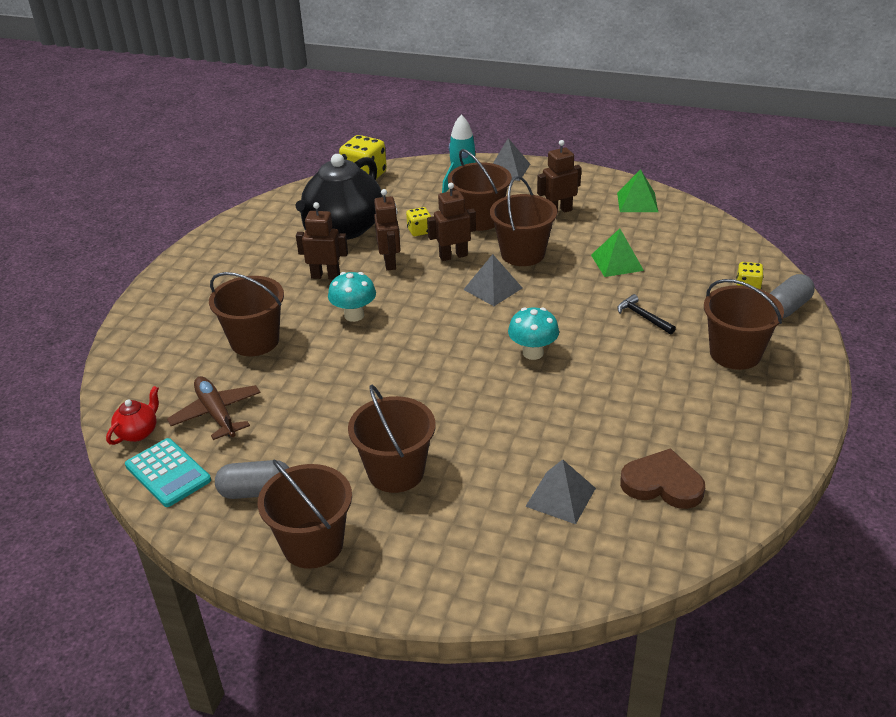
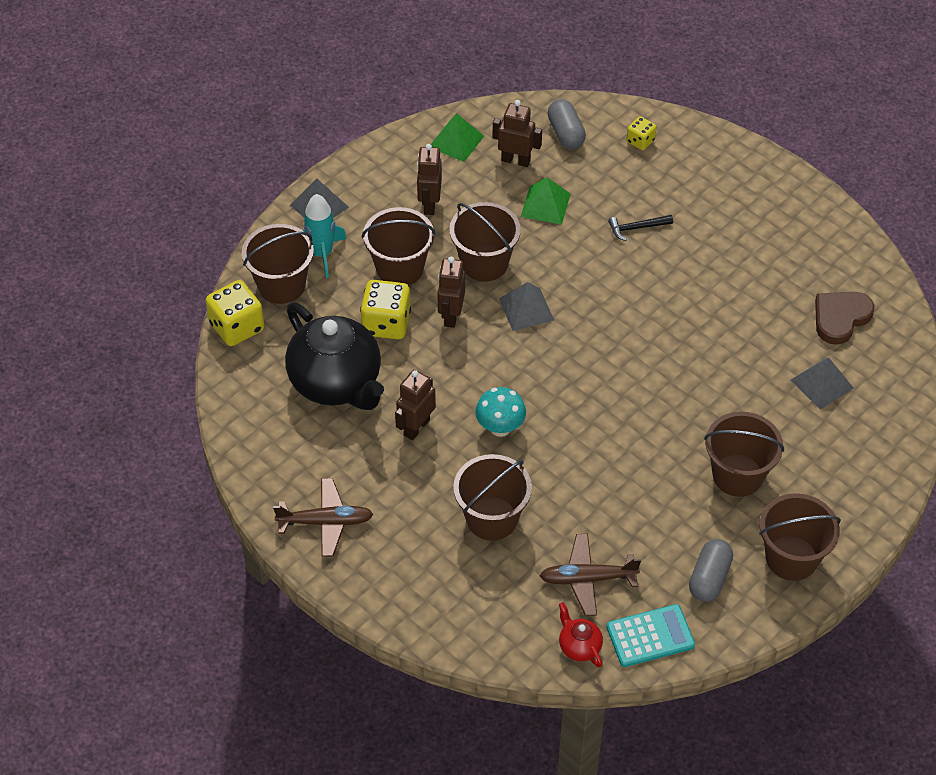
camera: 65 degrees left, 15 degrees up
(206, 266) = (326, 522): none -> brown plane
(390, 262) = (428, 368): brown robot -> brown robot (516, 160)
(419, 231) = (386, 323): yellow dice -> yellow dice, size x1.82
(533, 353) = (639, 323): turquoise mushroom -> none
(735, 353) = (720, 197): brown bucket -> brown bucket (281, 285)
(787, 308) = (684, 134): grey capsule -> grey capsule (566, 133)

